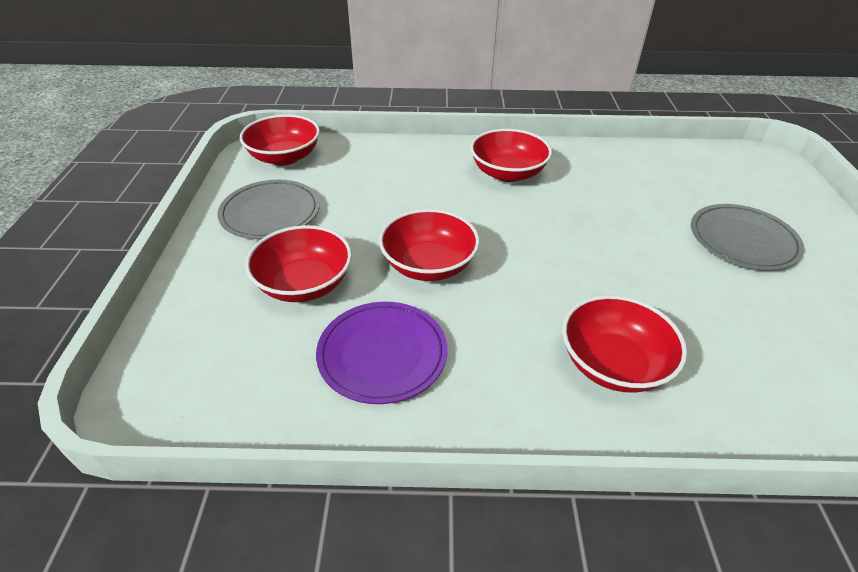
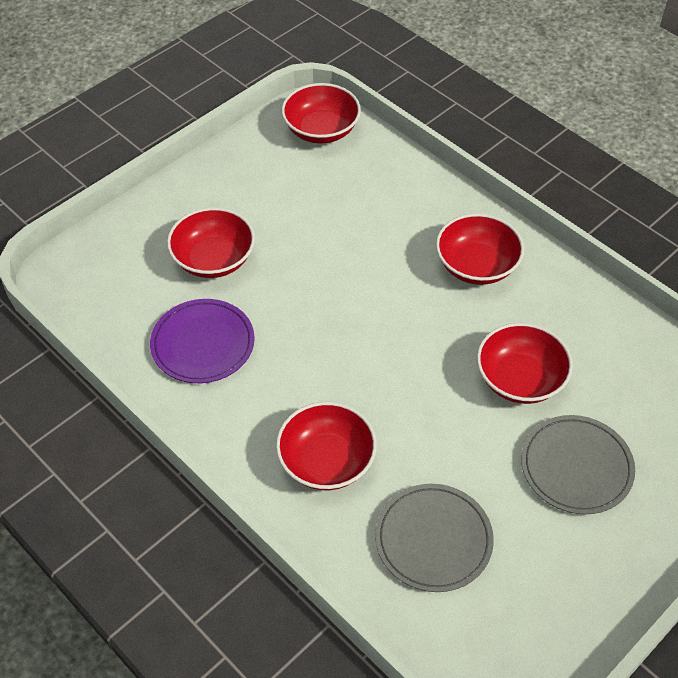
camera: 45 degrees right, 10 degrees up
(270, 213) = (254, 182): grey plate -> grey plate (433, 539)
(429, 265) = (306, 304): red bowl -> red bowl (520, 379)

